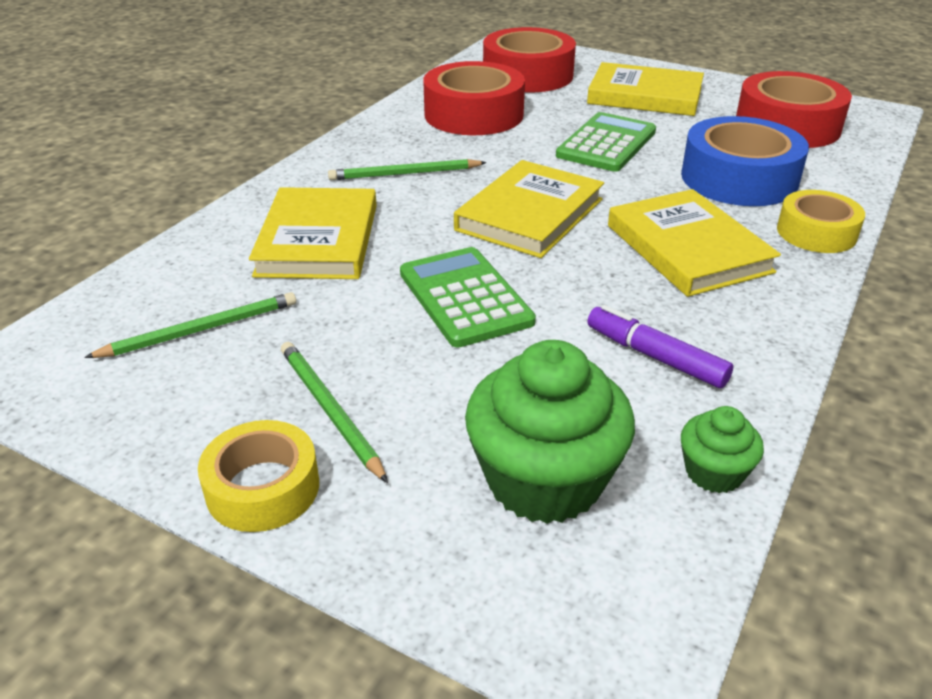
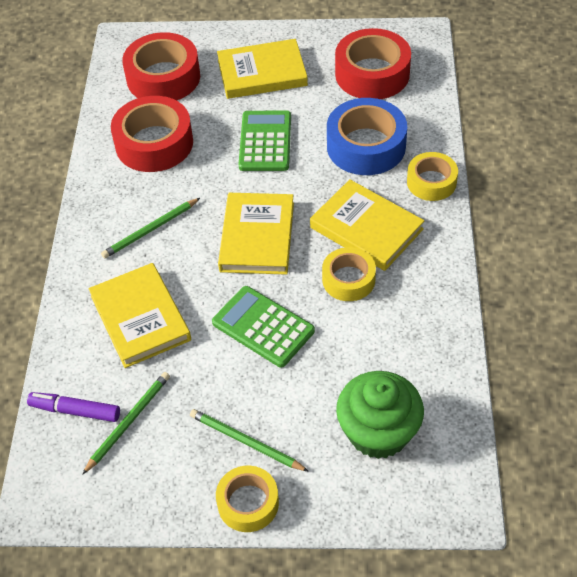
camera: 25 degrees left, 15 degrees up
(625, 289) = (348, 280): none -> yellow tape
(655, 357) = (390, 325): purple marker -> purple marker (75, 411)
(714, 472) = (452, 389): green cupcake -> none

